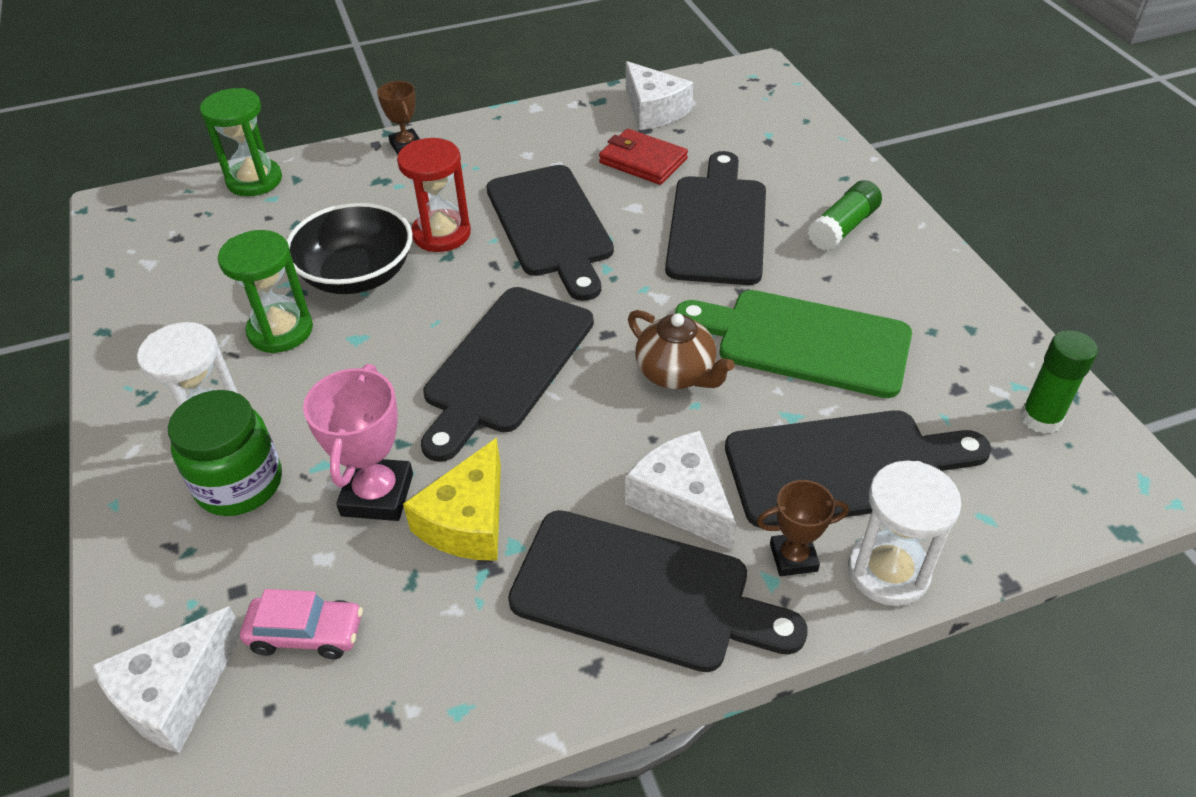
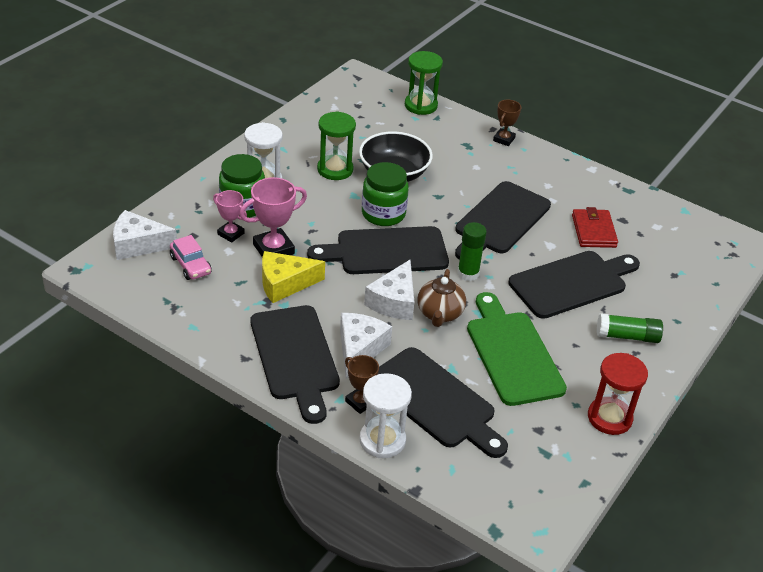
camera: 50 degrees right, 5 degrees down
(287, 534) = (231, 234): none -> pink trophy
(427, 328) = (383, 214): none -> green jar
(441, 234) = (451, 186): red hourglass -> red hourglass (609, 418)
(653, 110) = (646, 215): white cheese -> white cheese (394, 301)
(1040, 418) = (549, 472): green glue stick -> green glue stick (468, 273)

